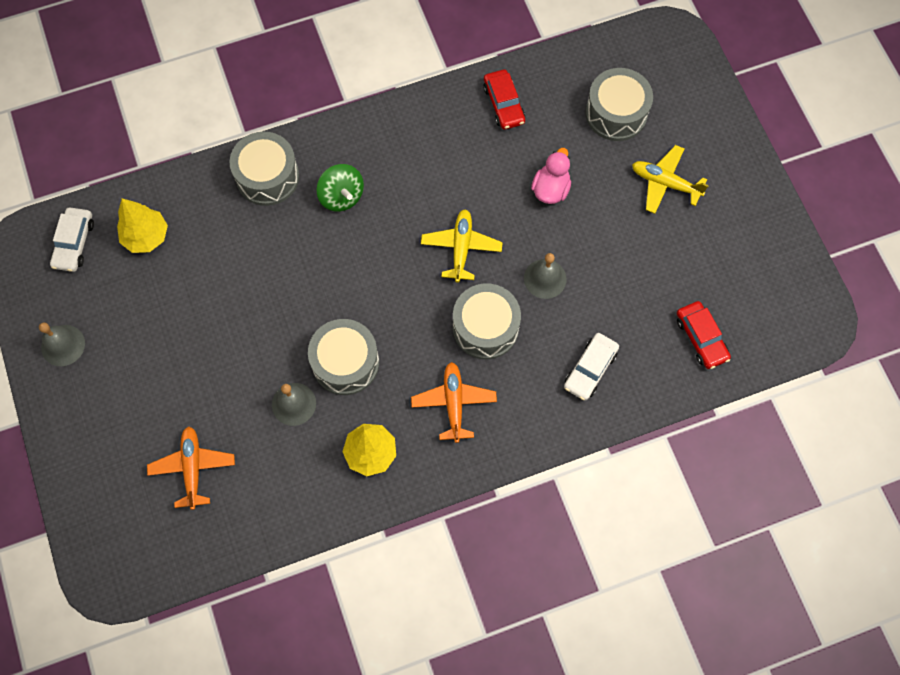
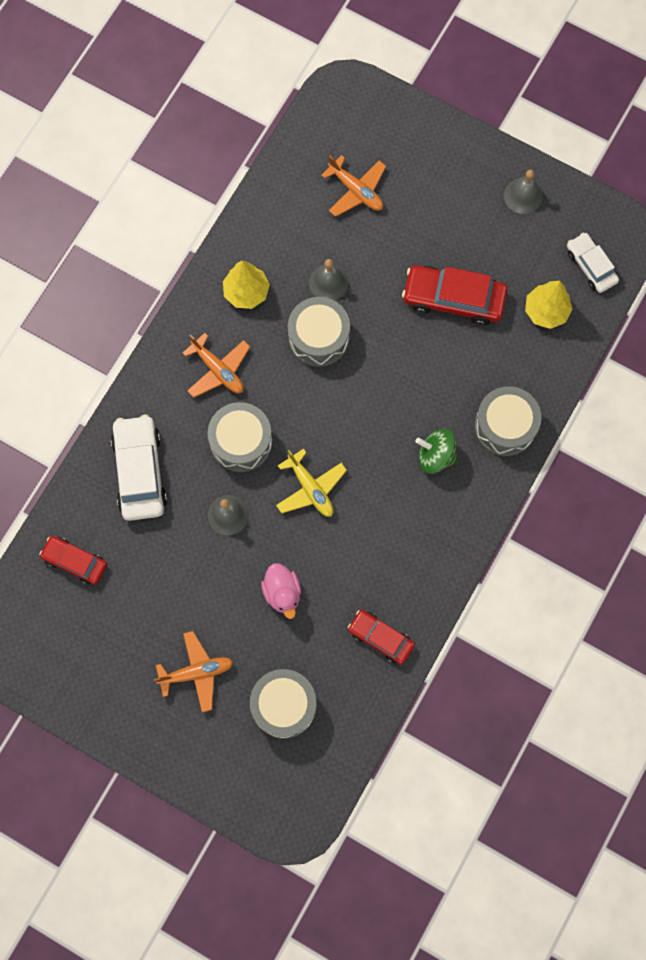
camera: 140 degrees right, 5 degrees up
(207, 305) = (453, 299): none -> red car
(590, 369) = (140, 471): white car -> white car, size x1.61
(665, 183) = (196, 672): yellow plane -> orange plane

